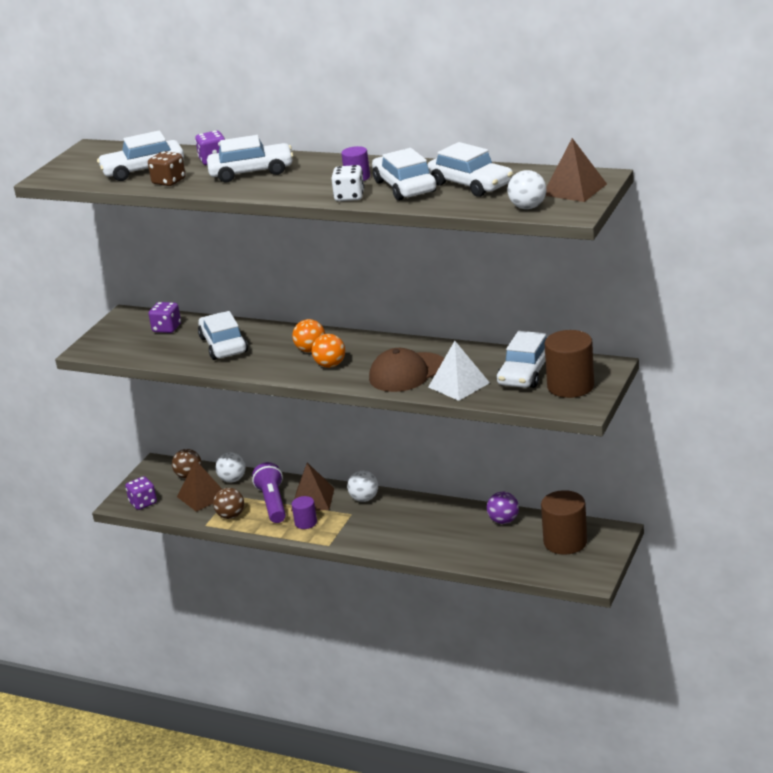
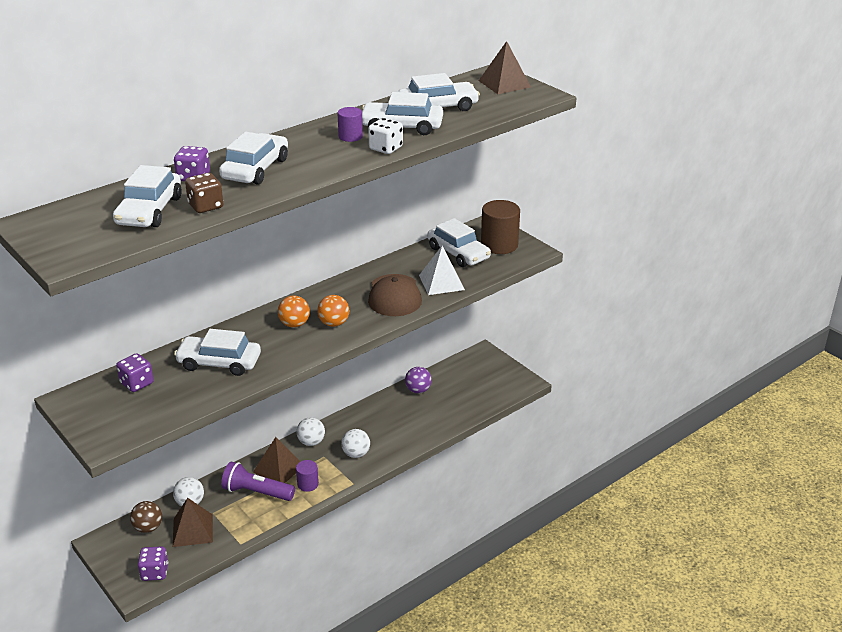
camera: 65 degrees left, 5 degrees up
(231, 516) = (245, 523): brown ball -> none
(528, 207) = (512, 103): white ball -> white ball (356, 454)
(565, 542) = (472, 376): brown cylinder -> none

